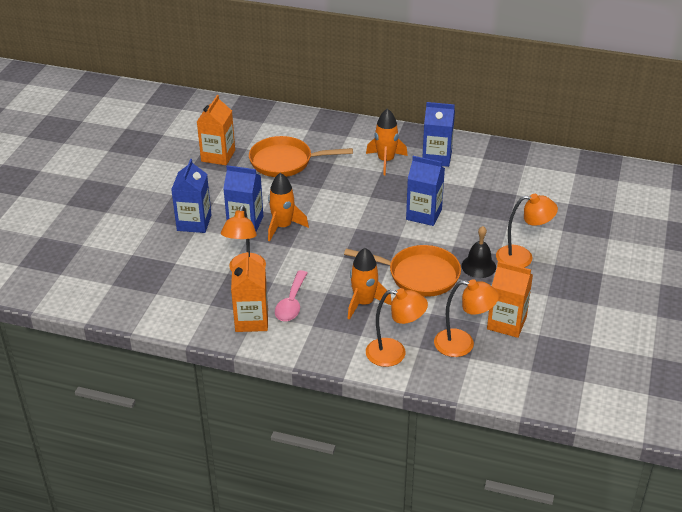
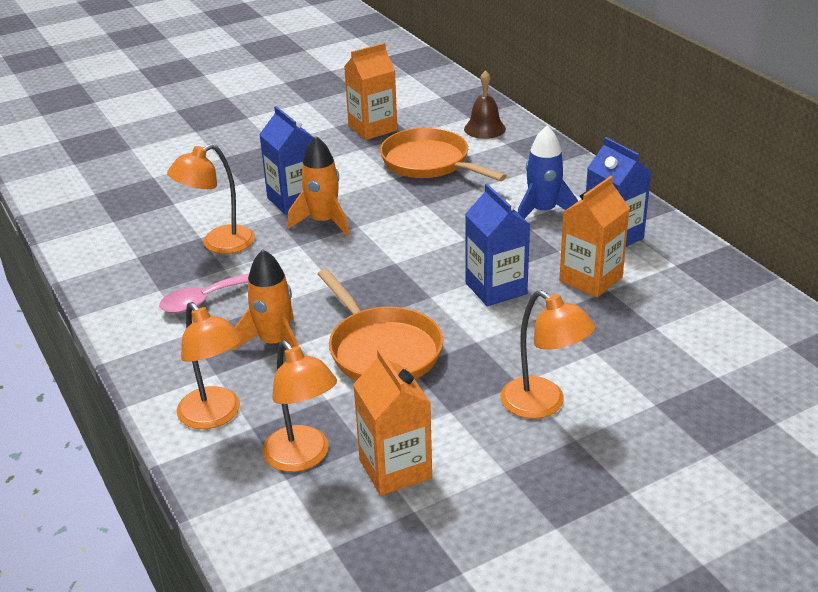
camera: 45 degrees right, 5 degrees down
(194, 223) = (249, 177): blue carton -> none
(251, 320) = (145, 293): orange carton -> orange carton (590, 279)
(283, 125) = (484, 129): none -> brown bell
(386, 161) = (543, 212): orange rocket -> blue rocket
(478, 266) = (469, 382): black bell -> none

